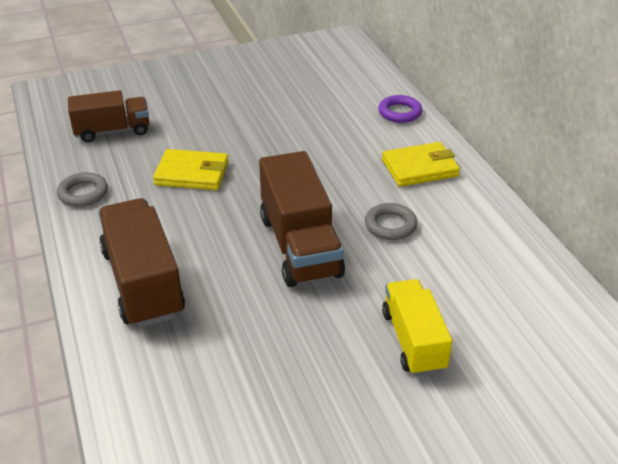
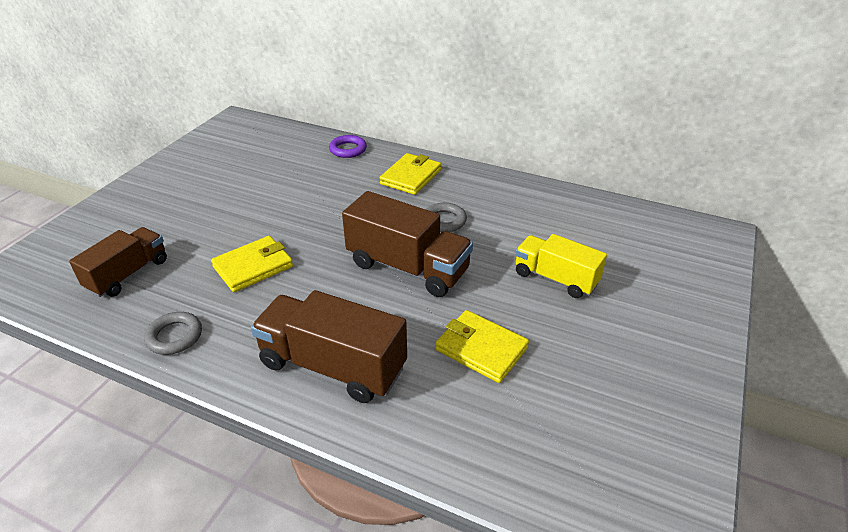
camera: 45 degrees left, 0 degrees up
(259, 350) = (481, 349): none -> yellow wallet

